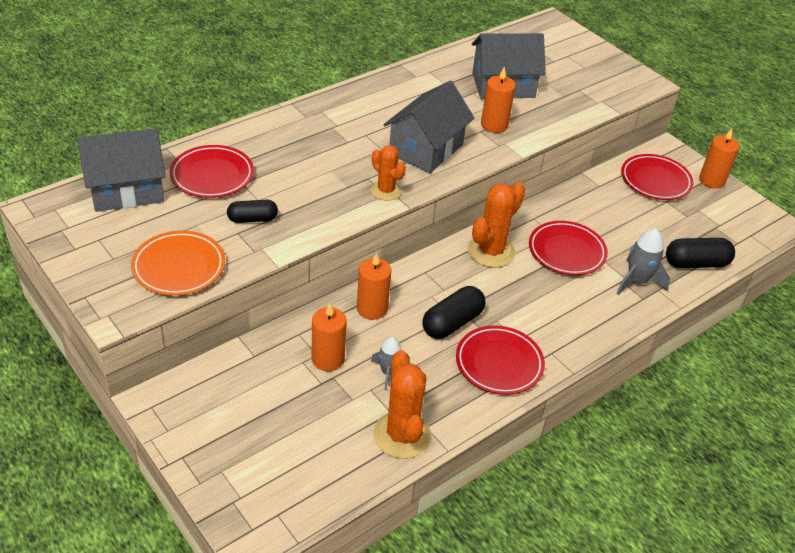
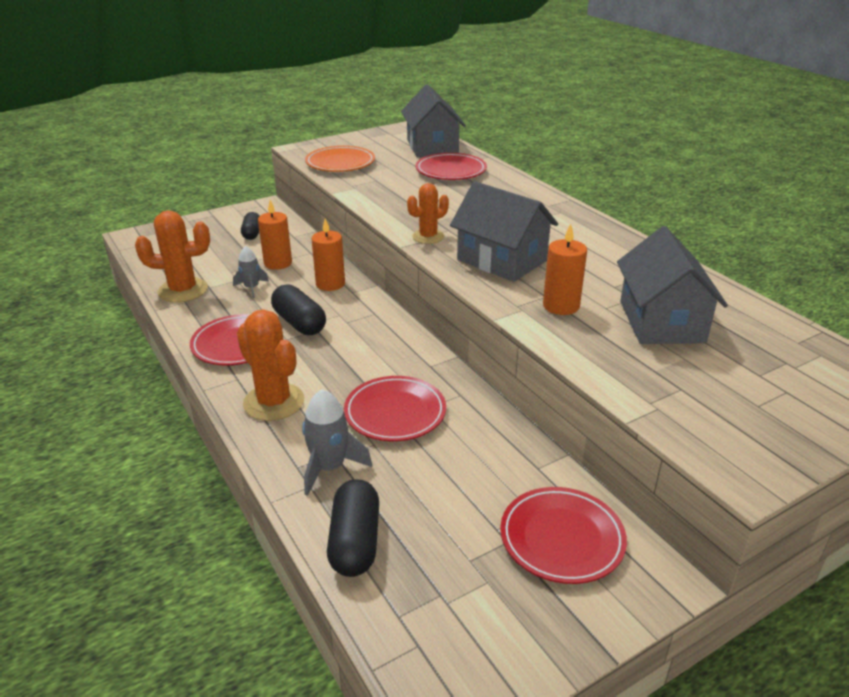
camera: 100 degrees right, 10 degrees down
(252, 219) = (392, 184): black capsule -> black capsule (252, 233)
(491, 251) = (401, 356): orange cactus -> orange cactus (274, 402)
(711, 180) = (577, 627): orange candle -> none

